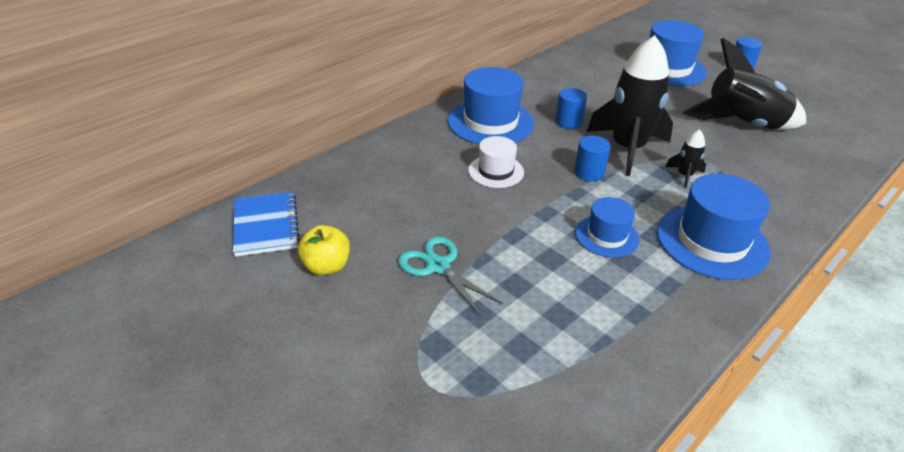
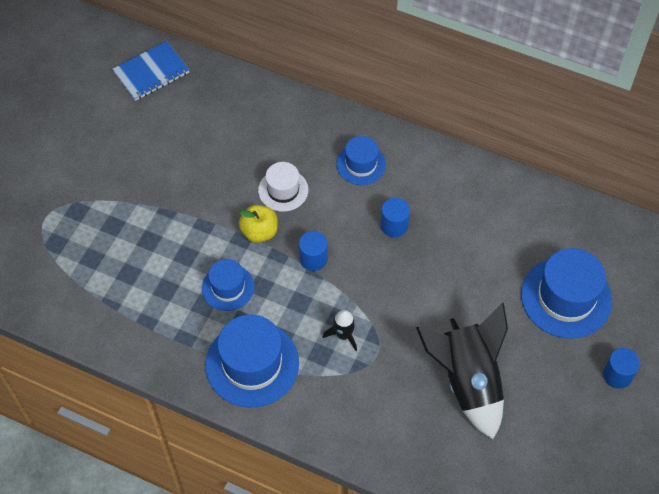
camera: 70 degrees right, 20 degrees up
(326, 266) = (124, 125): yellow apple -> yellow apple (259, 232)
(438, 266) = (149, 188): turquoise scissors -> none
(490, 122) = (361, 164): blue hat -> blue hat, size x0.58
(628, 148) = (369, 283): black rocket -> none

